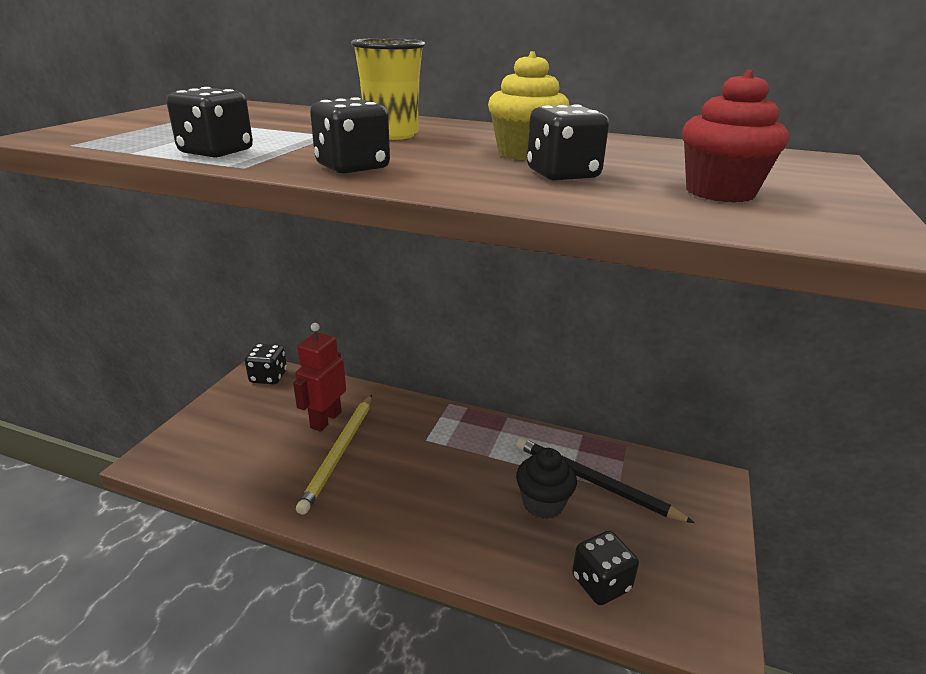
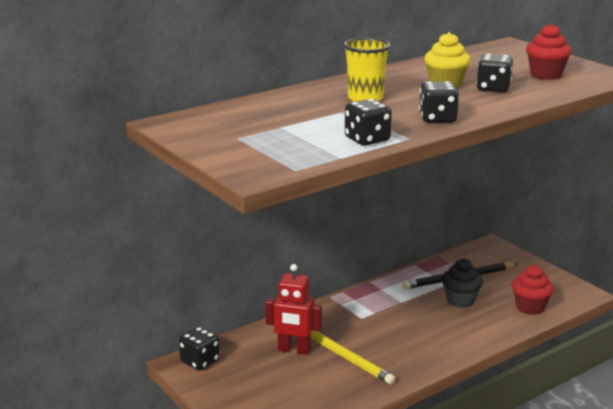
camera: 55 degrees left, 5 degrees down
(325, 420) = (294, 350): red robot -> red robot turned 45 degrees counterclockwise
(601, 583) = (530, 307): black dice -> red cupcake

